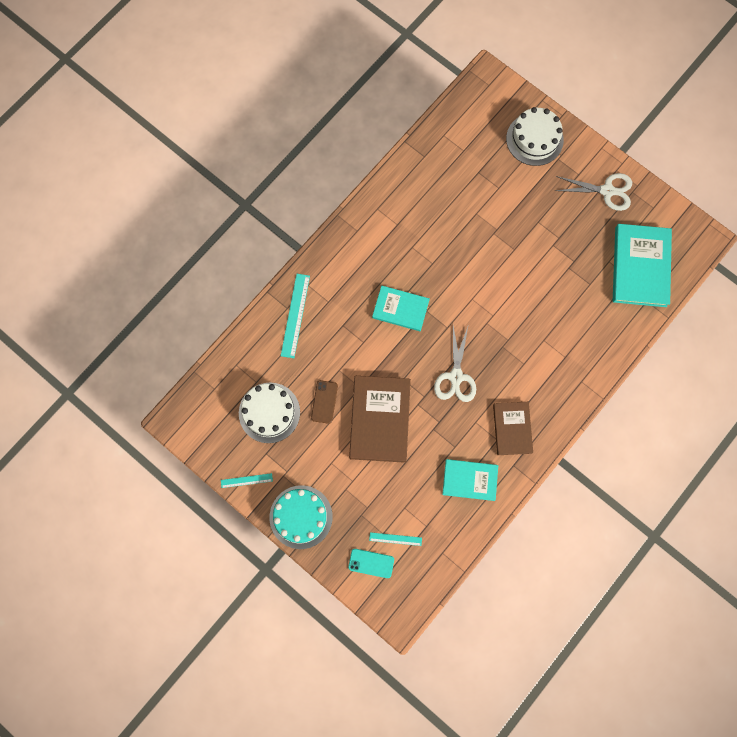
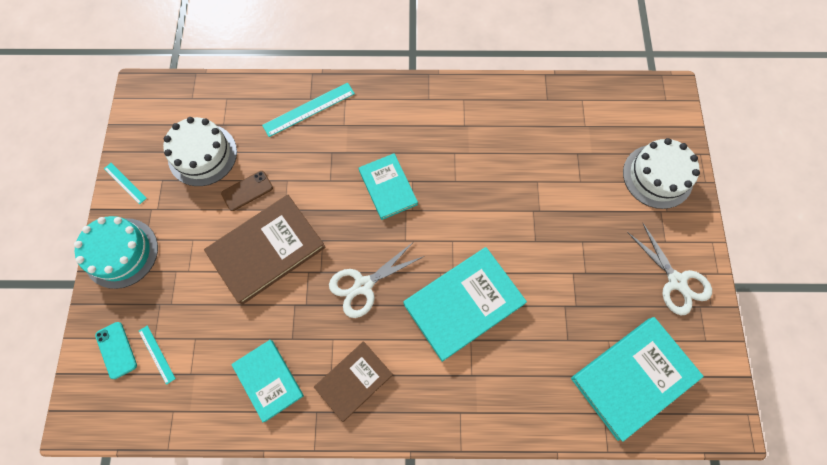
camera: 50 degrees right, 5 degrees down
(518, 325) = (463, 303): none -> turquoise book

